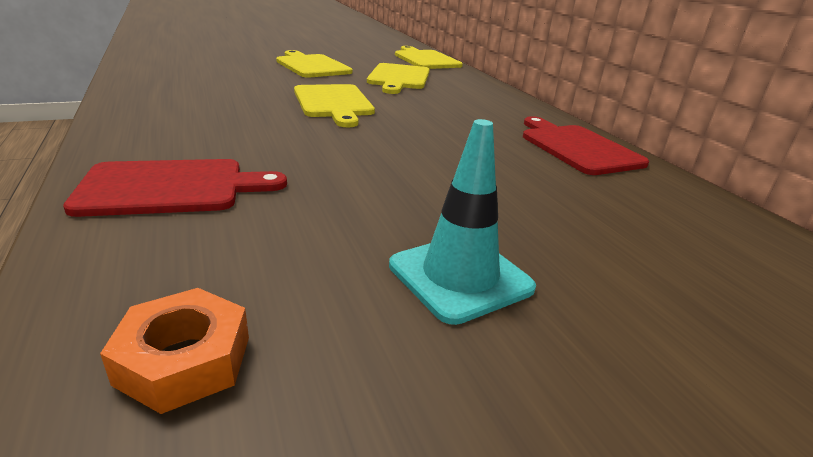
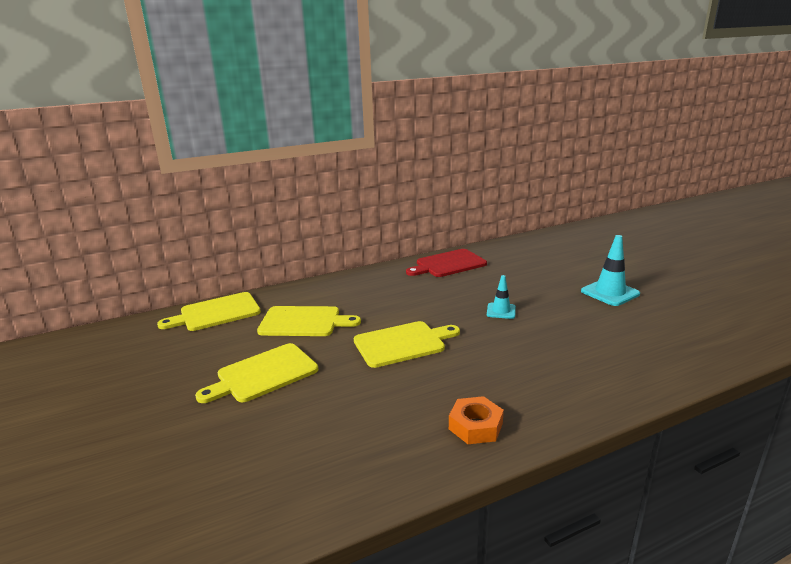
camera: 90 degrees left, 5 degrees down
(171, 188) = (604, 372): red cutting board -> none
(184, 360) = (705, 333): orange nut -> orange nut (475, 426)
(396, 156) = (501, 311): none -> turquoise traffic cone

